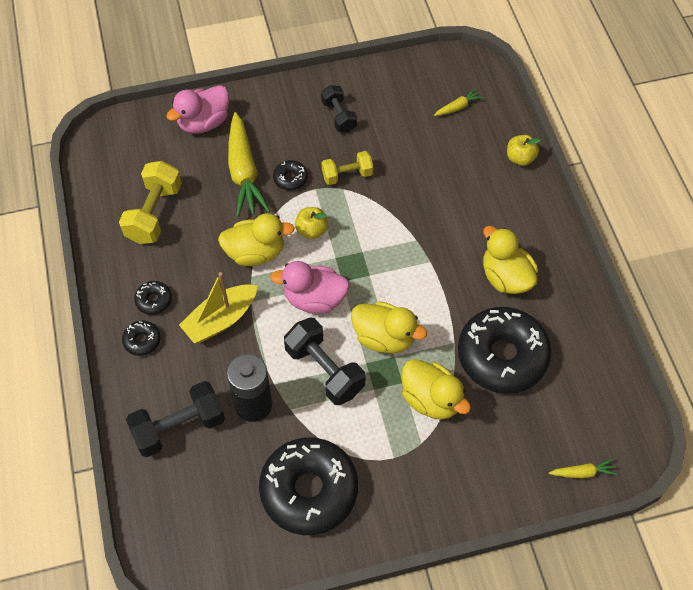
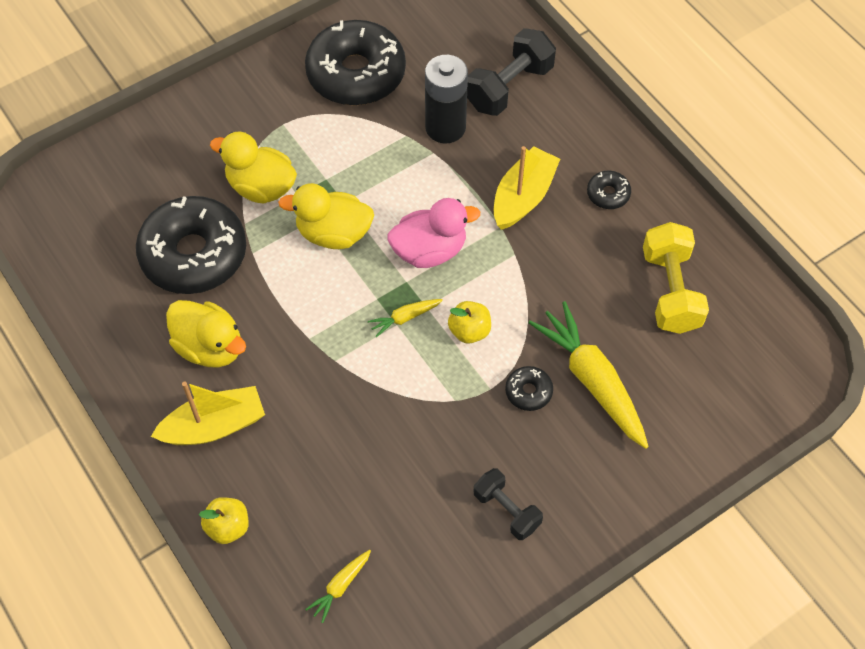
camera: 160 degrees right, 0 degrees up
(142, 340) = (595, 151): black donut -> none
(204, 122) = (685, 436): pink duck -> none
(255, 252) = (523, 282): yellow duck -> none
(324, 370) = (386, 181): black dumbbell -> none
(347, 175) = (457, 421): yellow dumbbell -> none
(515, 222) = (214, 426): none -> yellow boat
(583, 472) = (84, 166): yellow carrot -> yellow carrot (405, 318)

